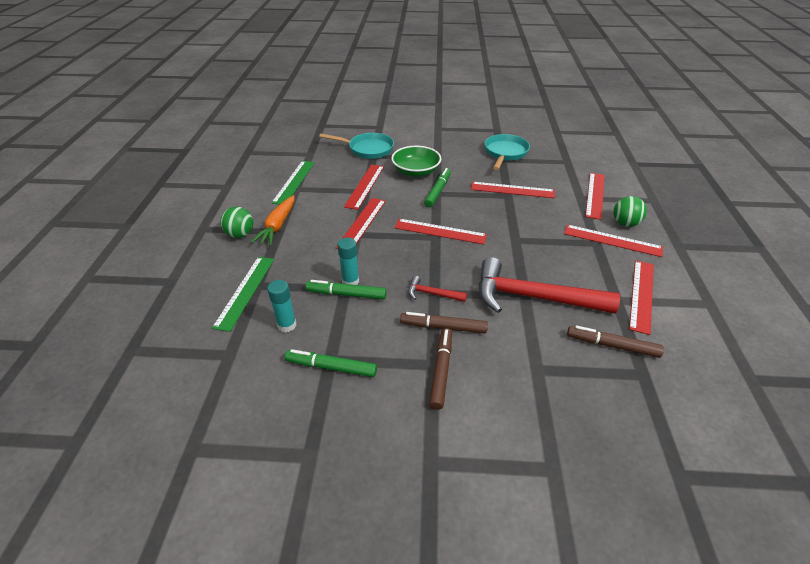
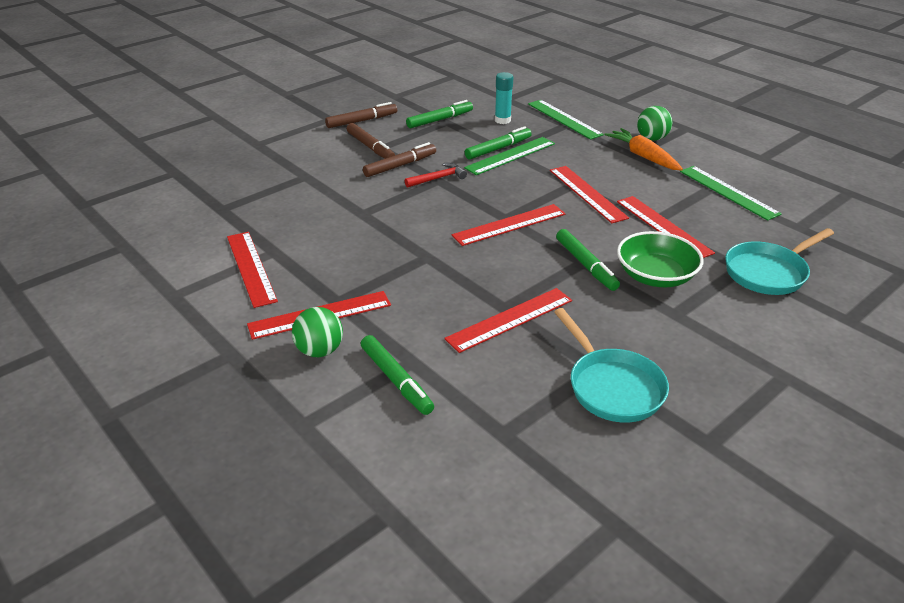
camera: 135 degrees right, 5 degrees down
(350, 281) = (510, 156): turquoise glue stick -> green ruler
(533, 297) = (353, 216): red hammer -> none
(595, 195) = (396, 380): red ruler -> green marker
(612, 346) = (256, 215): brown marker -> brown marker (361, 121)

